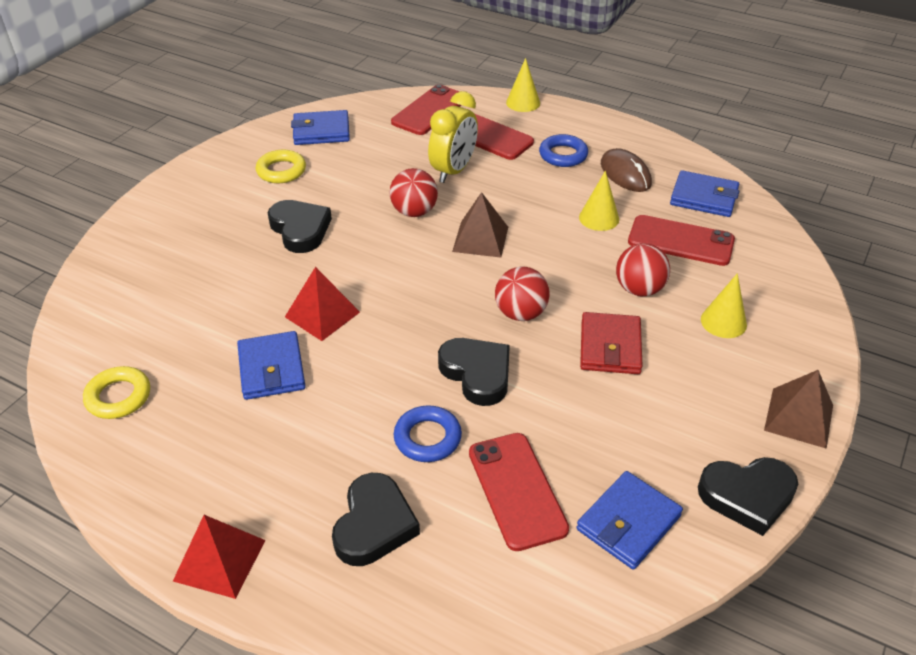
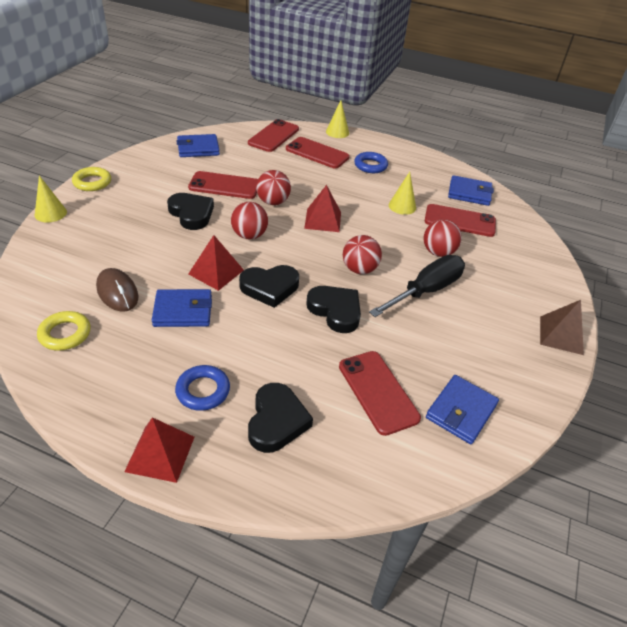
camera: 10 degrees left, 0 degrees up
(271, 369) = (183, 311): blue wallet -> blue wallet turned 75 degrees counterclockwise
(281, 171) = (172, 174): yellow ring -> yellow ring (92, 182)
(350, 187) = (224, 186): none -> red phone
(374, 261) = (249, 235): none -> red ball
(427, 438) = (307, 357): blue ring -> blue ring (203, 391)
(453, 171) = (296, 175): yellow clock -> none
(480, 239) = (323, 220): brown pyramid -> red pyramid
(610, 347) = (425, 291): red wallet -> black screwdriver
(625, 174) = (414, 178): brown mouse -> brown mouse (117, 292)
(723, 322) = (498, 273): yellow cone -> yellow cone (50, 213)
(747, 496) = (538, 389): black heart -> black heart (270, 288)

